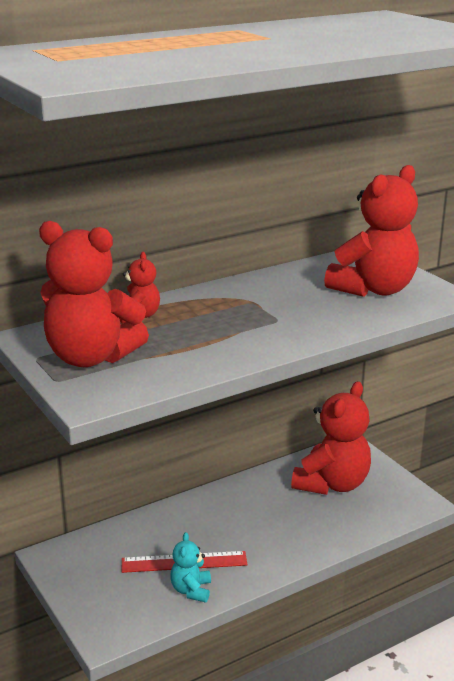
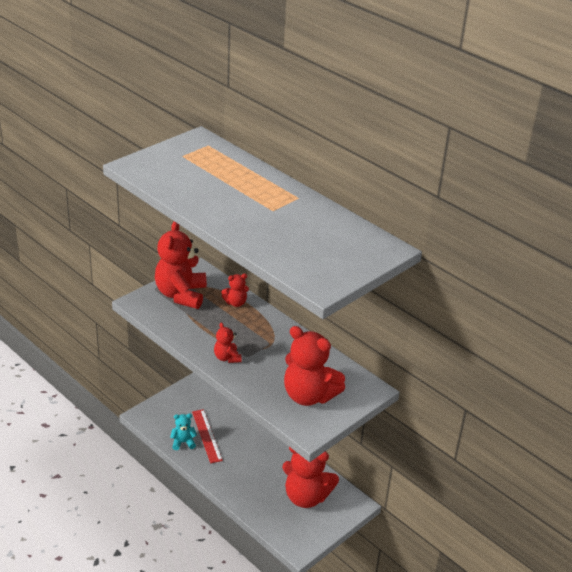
camera: 75 degrees right, 10 degrees up
(278, 334) = (227, 358): none -> red teddy bear

